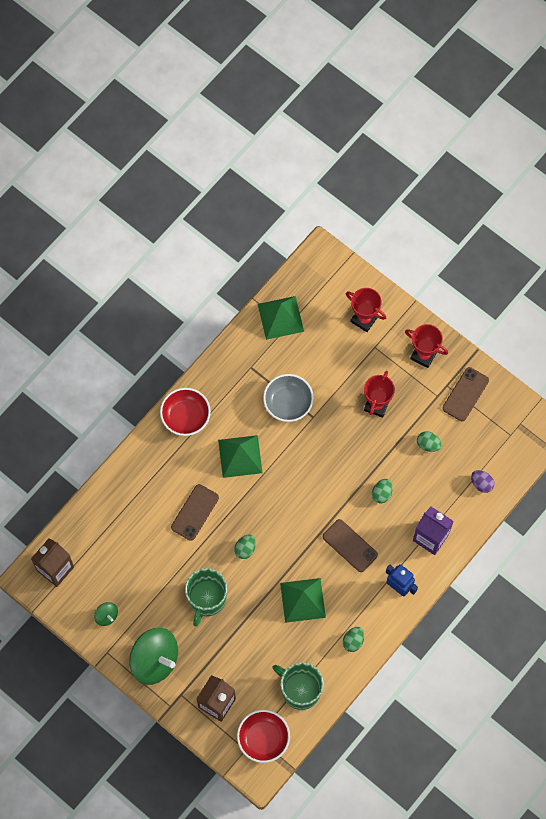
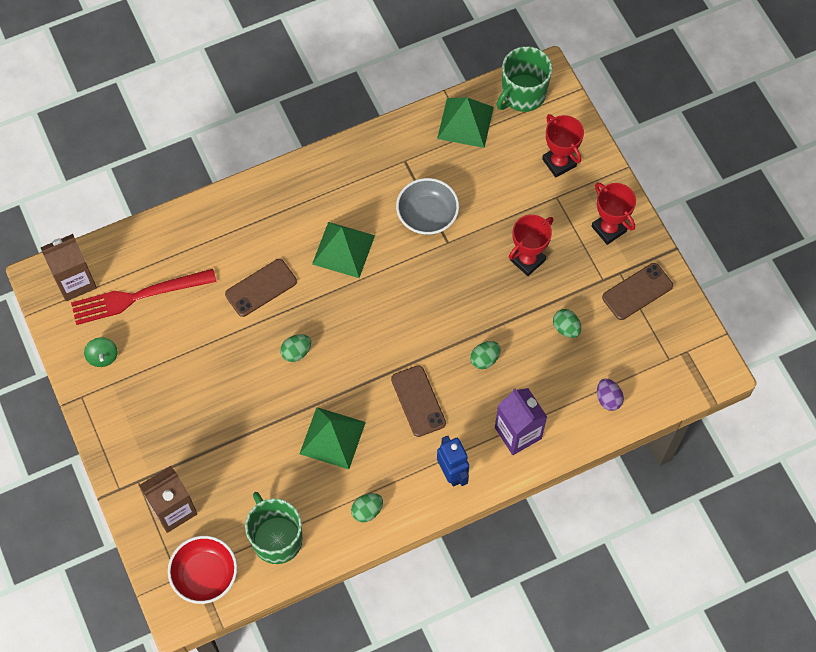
camera: 25 degrees right, 5 degrees down
(108, 559) = (138, 296): none -> red fork
(155, 660) = (129, 429): green spinning top -> none
(186, 416) = (305, 182): red bowl -> none
(206, 599) = (224, 388): green mug -> green mug (522, 94)

